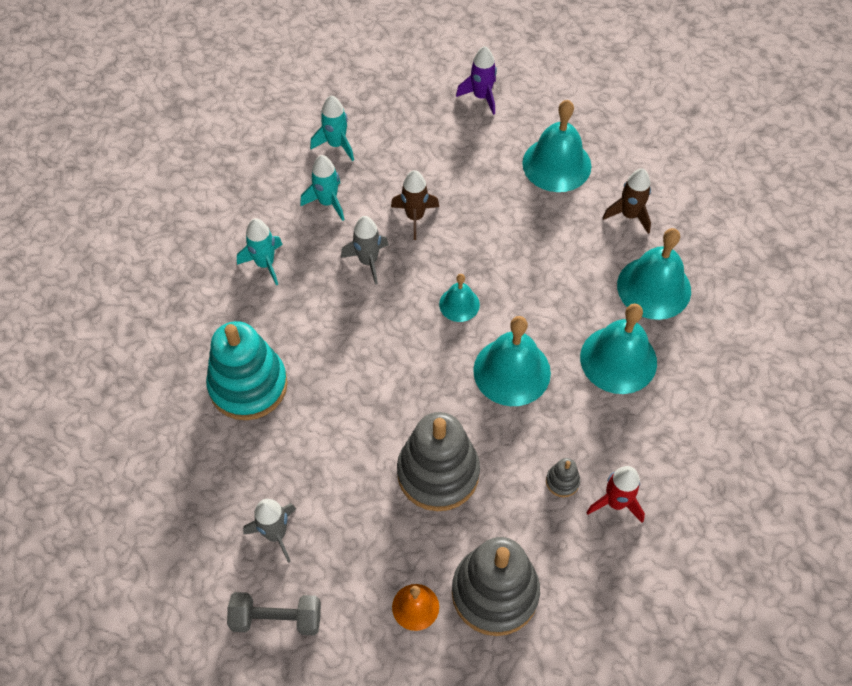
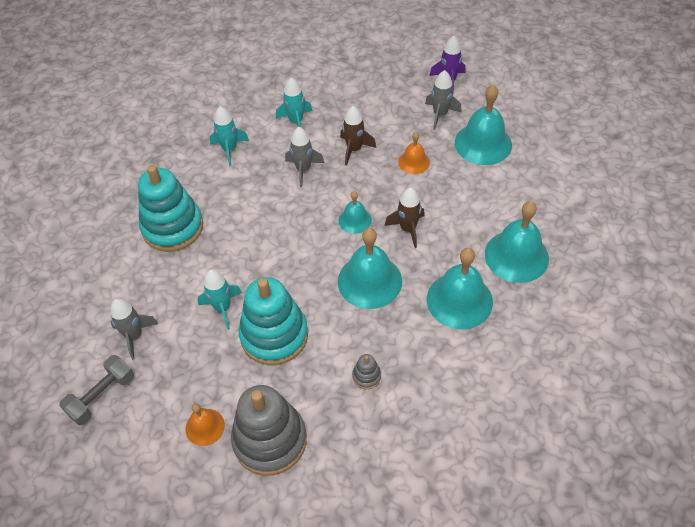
camera: 25 degrees right, 5 degrees down
(276, 619) = (102, 396): grey dumbbell -> grey dumbbell turned 75 degrees counterclockwise
(336, 144) = (323, 85): turquoise rocket -> turquoise rocket (222, 308)
(438, 473) = (274, 335): grey stacking toy -> turquoise stacking toy
(491, 211) = (414, 162): none -> orange bell
(492, 143) = (440, 114): none -> grey rocket
(616, 502) = (401, 408): red rocket -> none
(629, 215) = (523, 197): brown rocket -> brown rocket (408, 229)

